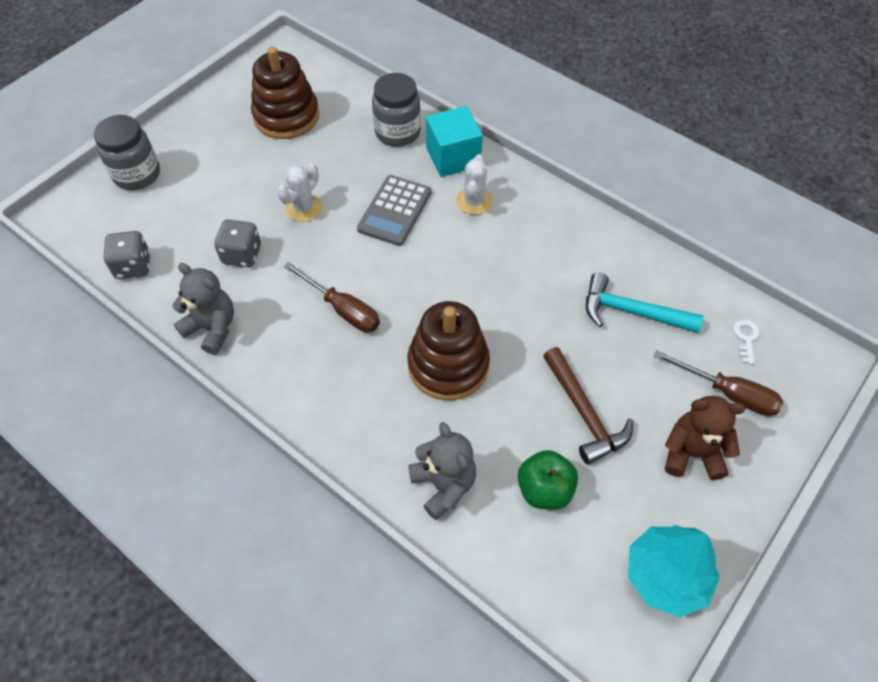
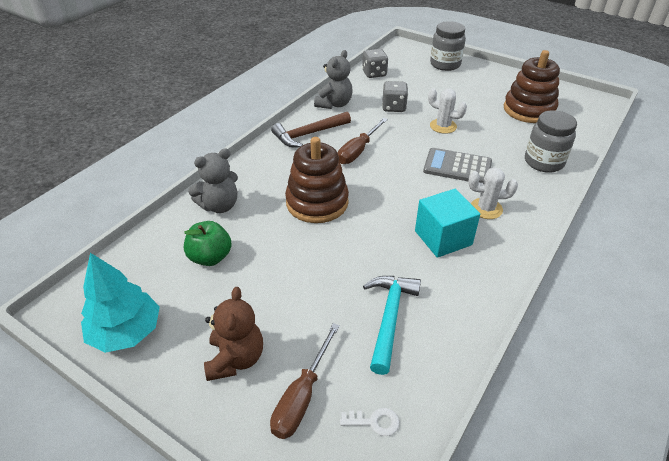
camera: 85 degrees right, 15 degrees down
(453, 157) = (532, 194): turquoise cube -> turquoise cube (443, 238)
(584, 413) = (277, 281): brown hammer -> brown hammer (308, 134)

